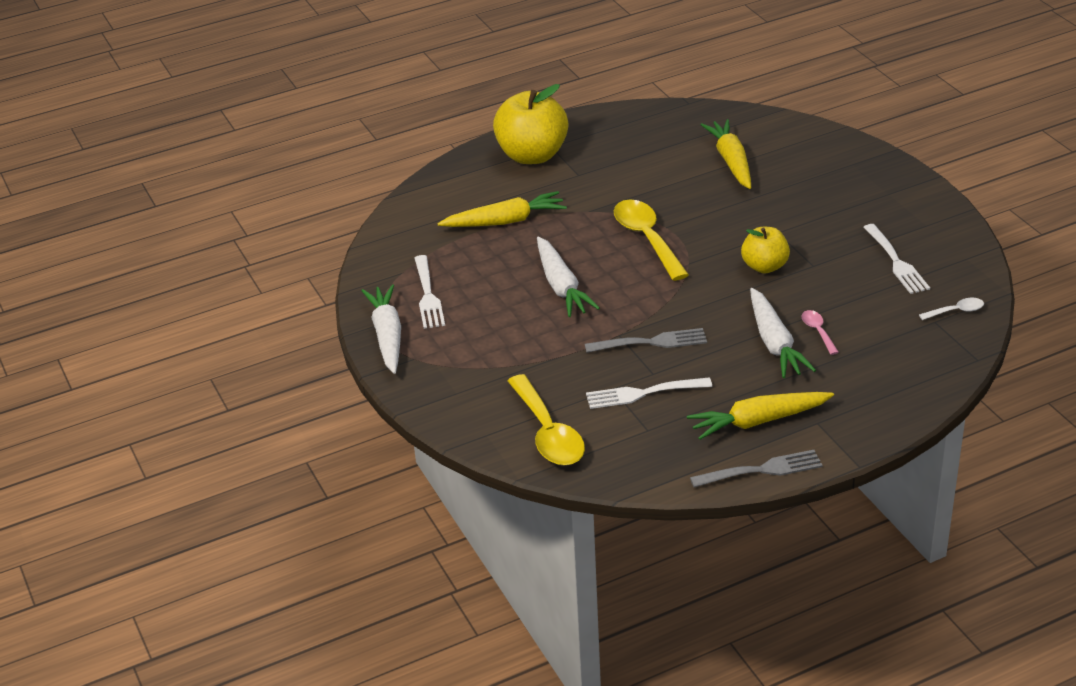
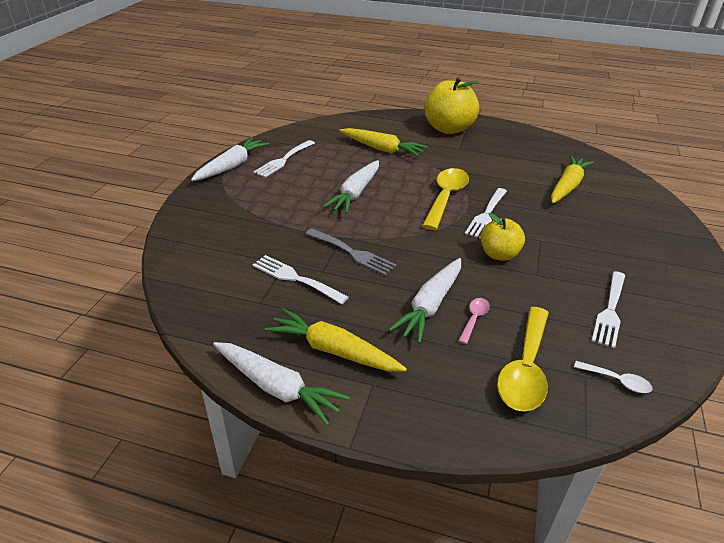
camera: 40 degrees right, 0 degrees up
(548, 433) = (207, 263): yellow spoon -> yellow spoon (525, 369)
(704, 234) = (486, 214): none -> white fork
(761, 470) = (277, 387): grey fork -> white carrot

